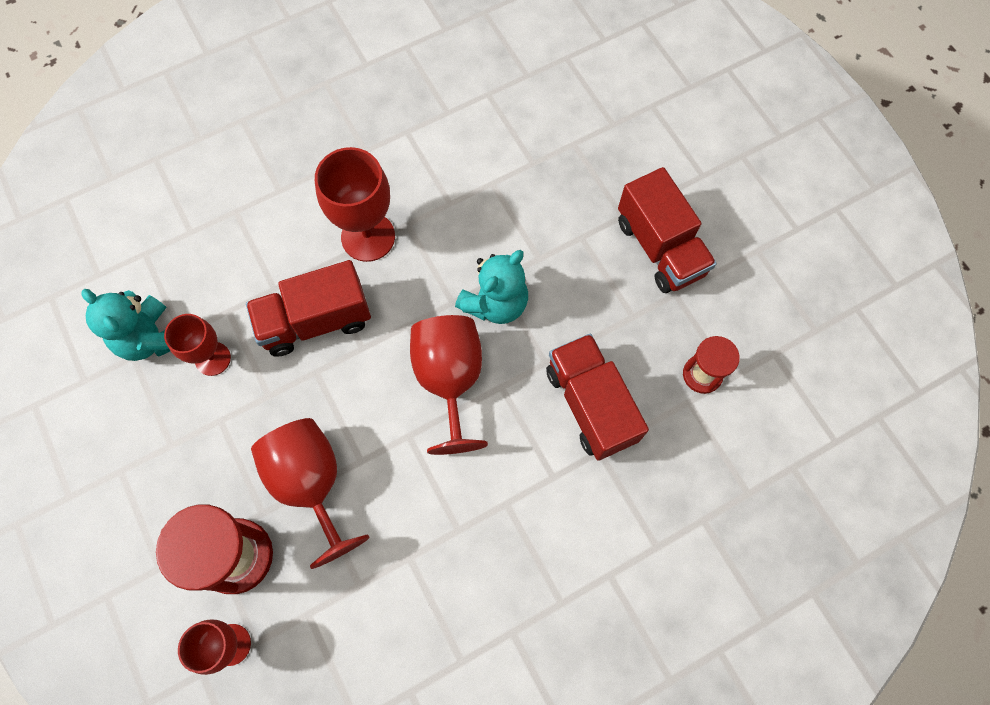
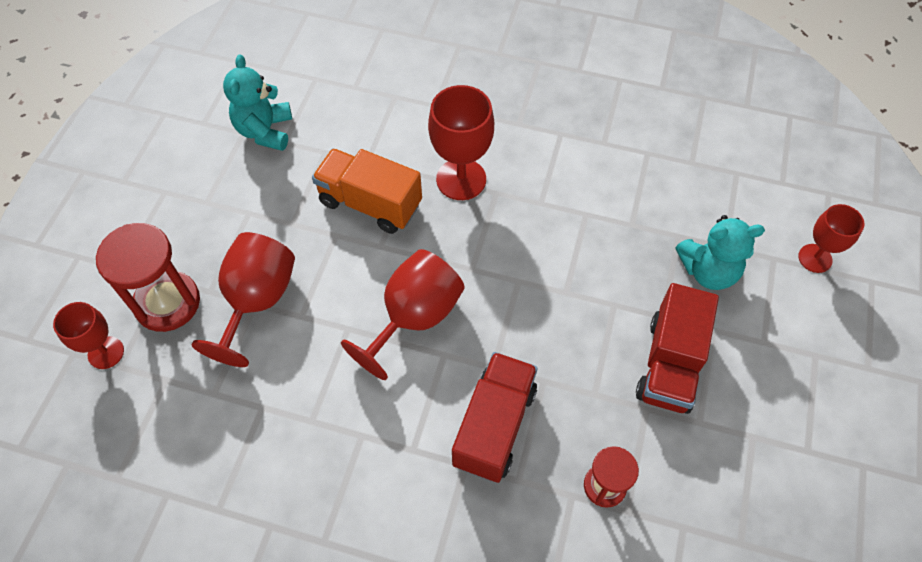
camera: 45 degrees right, 10 degrees down
(213, 359) = (285, 173): red goblet -> red goblet (815, 258)
(316, 321) = (370, 204): red truck -> orange truck
(495, 303) = (501, 295): turquoise teddy bear -> turquoise teddy bear (708, 271)

